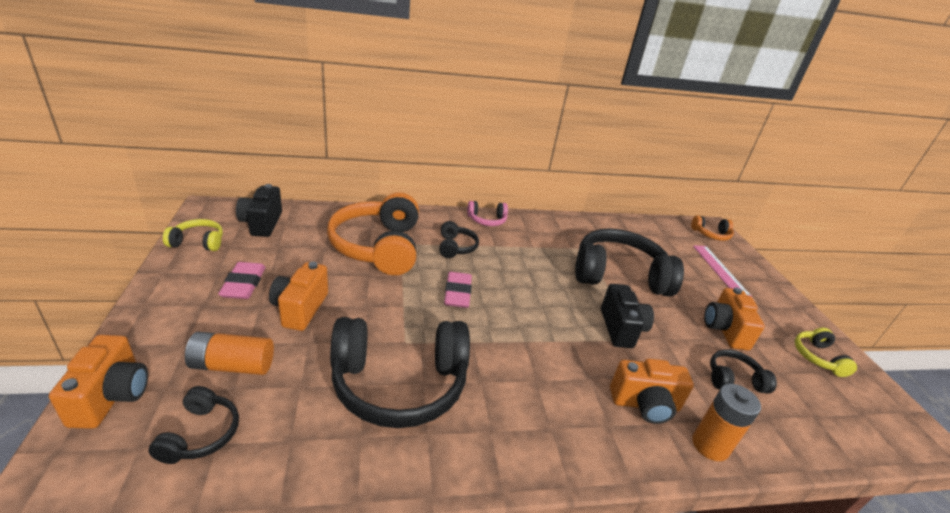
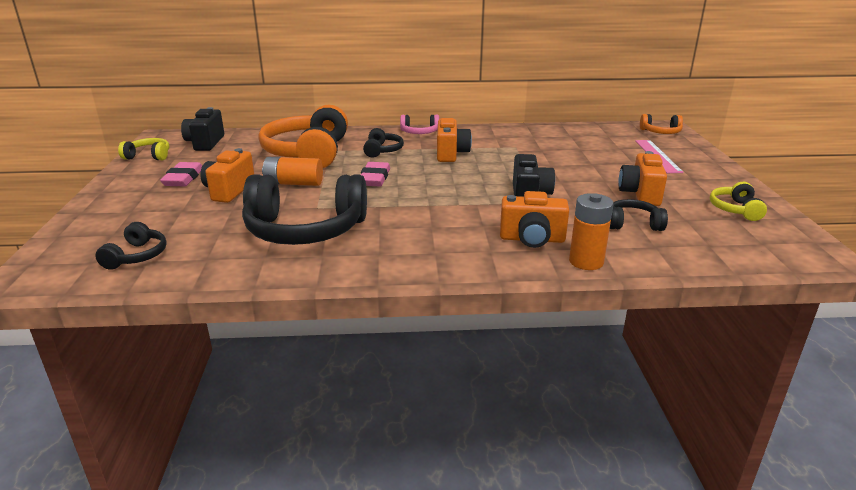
camera: 10 degrees right, 5 degrees down
(112, 396) = (72, 238): orange camera -> orange camera (451, 154)
(232, 365) = (167, 222): orange battery -> orange battery (294, 183)
(619, 275) = (543, 163): black headphones -> none

